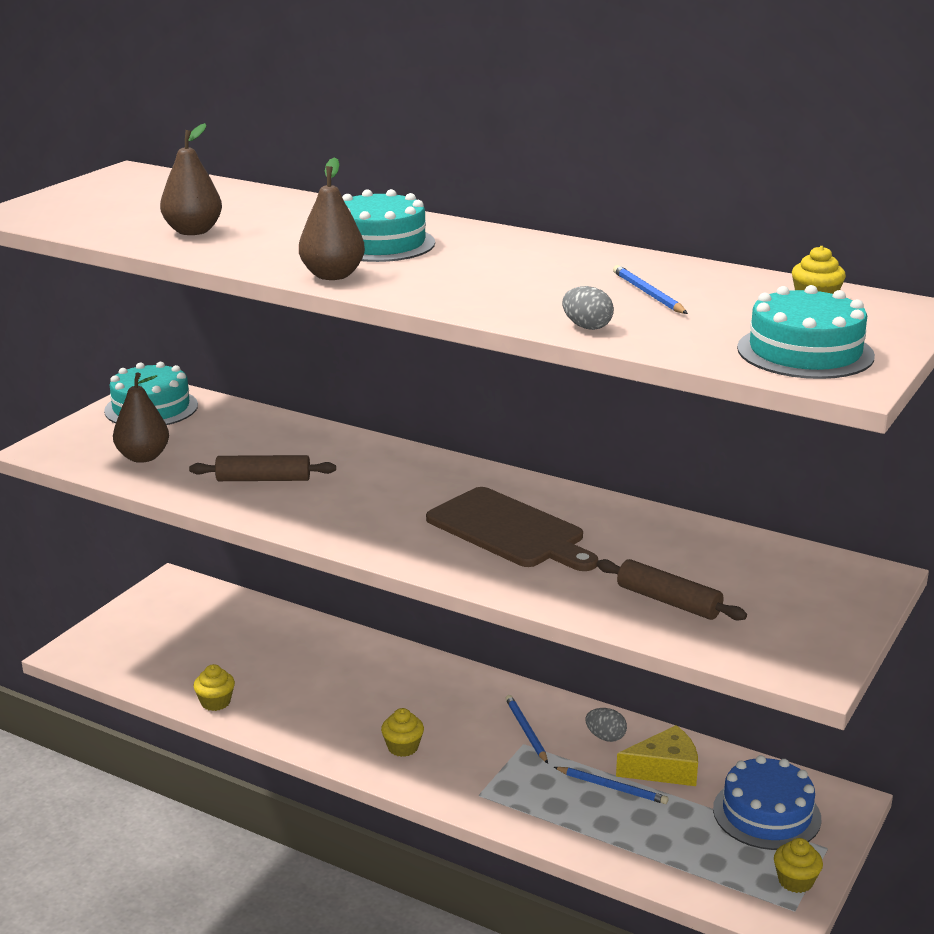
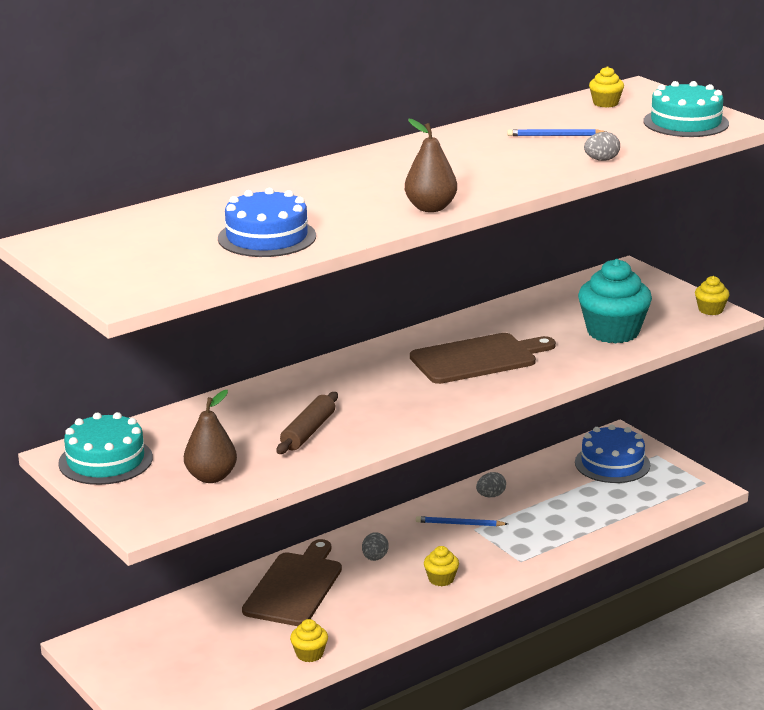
camera: 65 degrees left, 0 degrees up
(193, 231) = (267, 237): brown pear -> blue cake
(330, 661) = (294, 587): none -> brown cutting board
(379, 243) = (370, 185): turquoise cake -> none
(416, 693) = (375, 558): none -> grey egg
(612, 787) = (548, 508): blue pencil -> none
(664, 769) = (542, 484): yellow cheese -> none
(668, 601) = (613, 332): brown rolling pin -> turquoise cupcake
(795, 881) = (680, 474): yellow cupcake -> yellow cupcake (710, 310)

